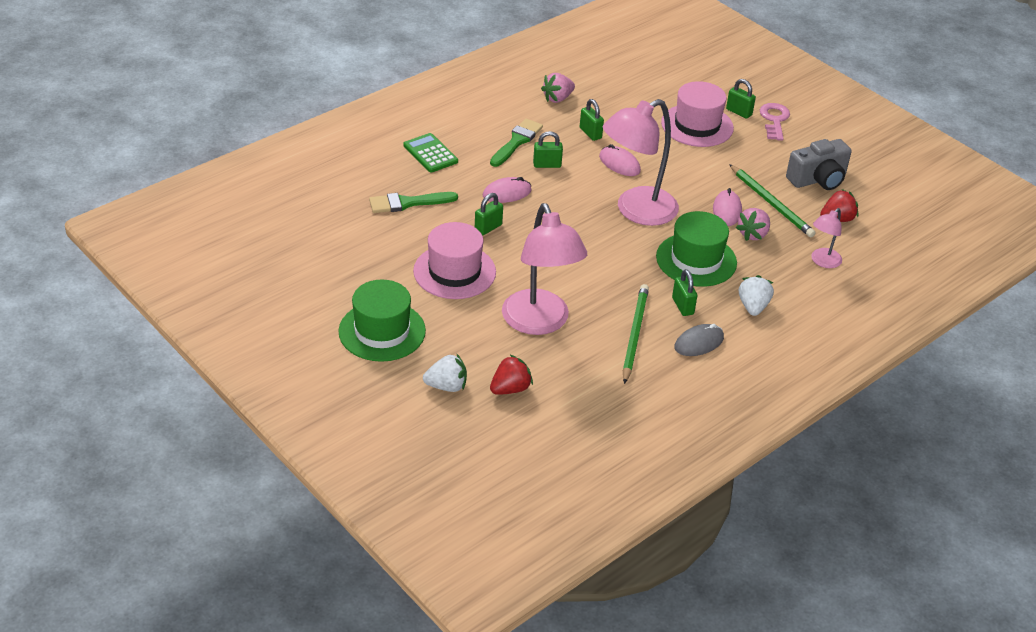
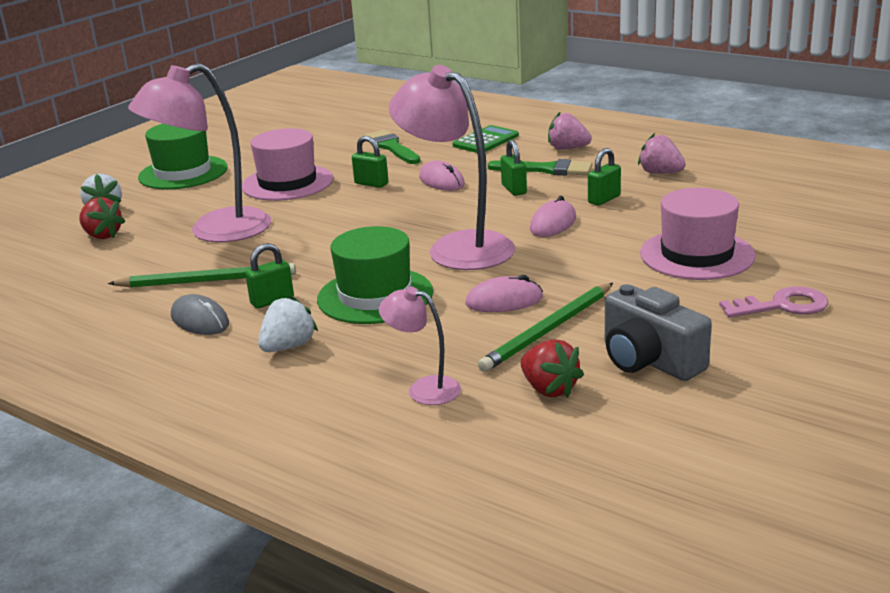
camera: 80 degrees right, 15 degrees down
(739, 112) = (769, 277): green padlock -> none
(753, 234) = (459, 326): pink strawberry -> pink strawberry (567, 148)
(753, 306) = (288, 346): white strawberry -> white strawberry turned 45 degrees counterclockwise

